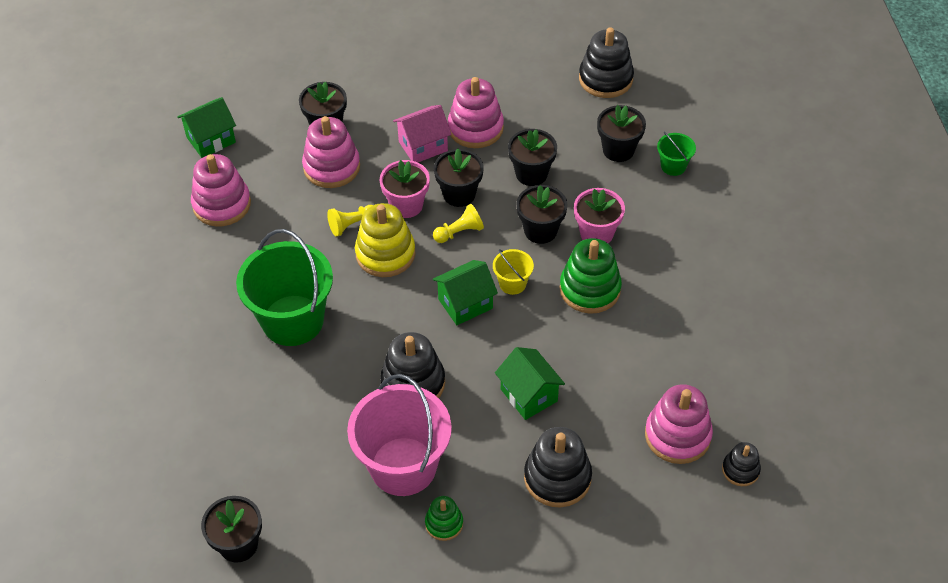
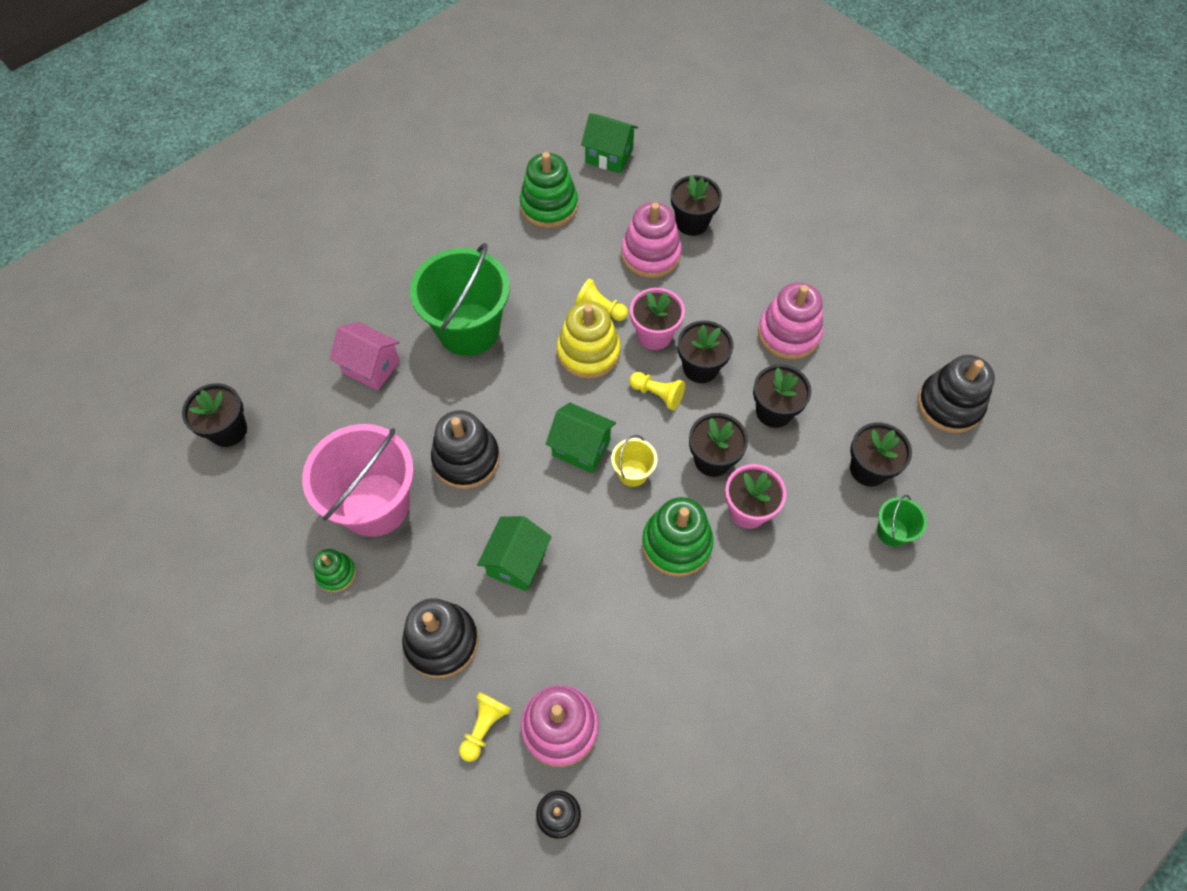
camera: 55 degrees right, 10 degrees up
(222, 204) = (549, 206): pink stacking toy -> green stacking toy
(423, 146) = (731, 306): pink house -> pink house (371, 367)
(645, 483) = (484, 727): none -> yellow pawn

